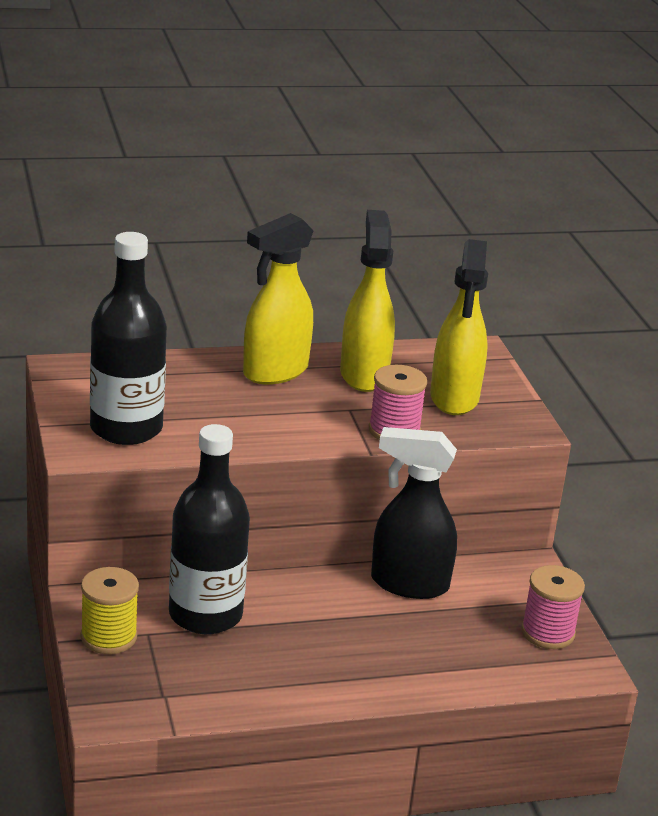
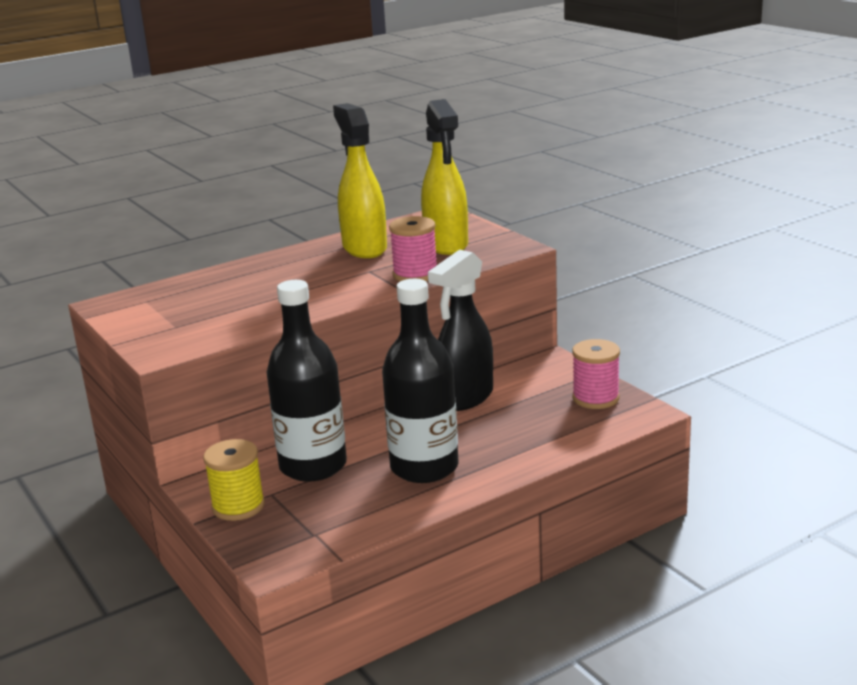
camera: 15 degrees left, 5 degrees down
(126, 428) = (190, 328): black bottle -> black bottle (424, 467)
(274, 372) = (291, 263): yellow spray bottle -> none
(408, 584) = (465, 398): black spray bottle -> black spray bottle turned 45 degrees counterclockwise

